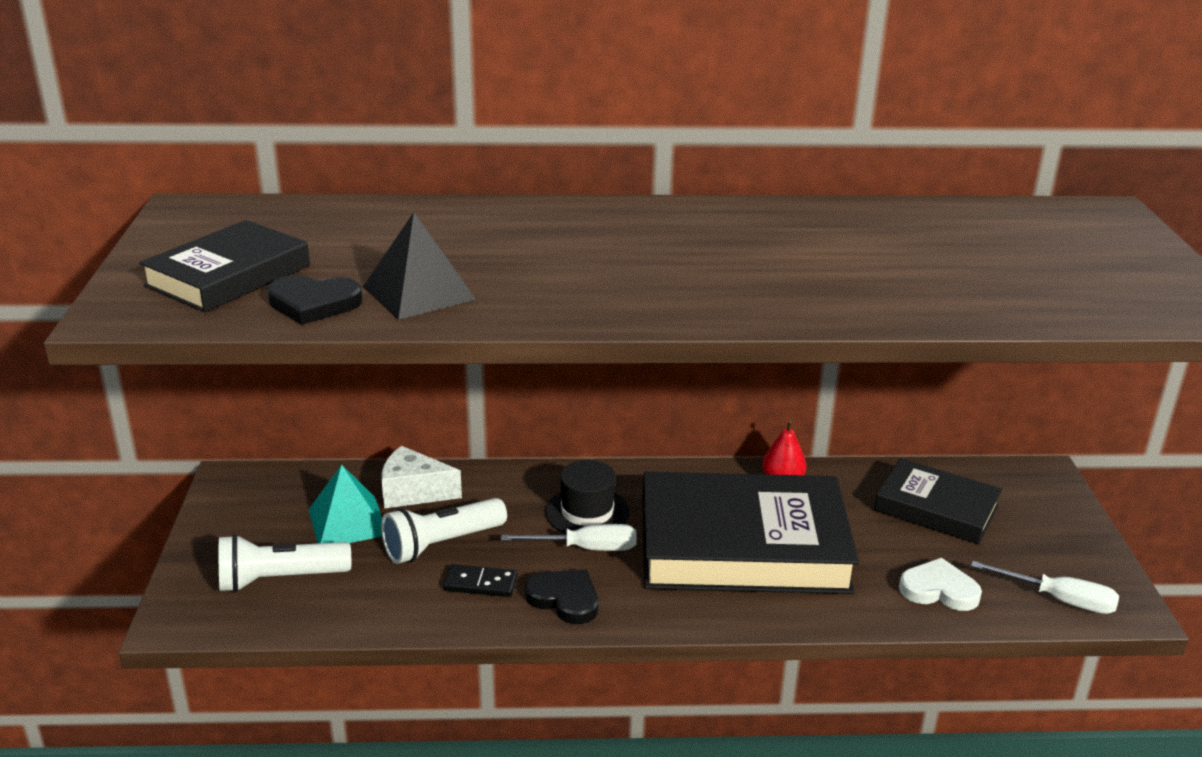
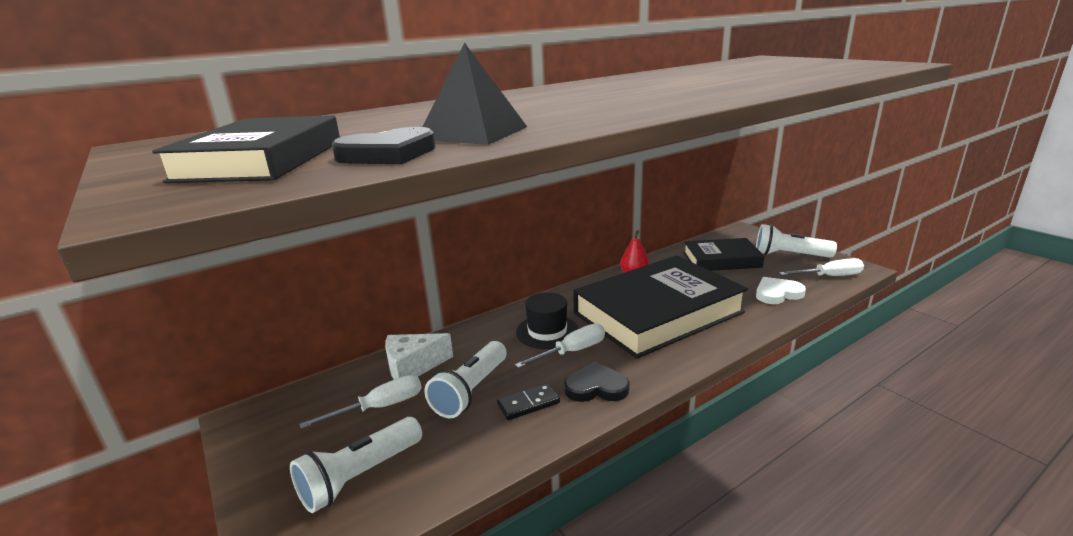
camera: 30 degrees left, 5 degrees down
(347, 522) = (379, 407): turquoise pyramid -> white screwdriver
(1052, 543) = (789, 255): none -> white flashlight

